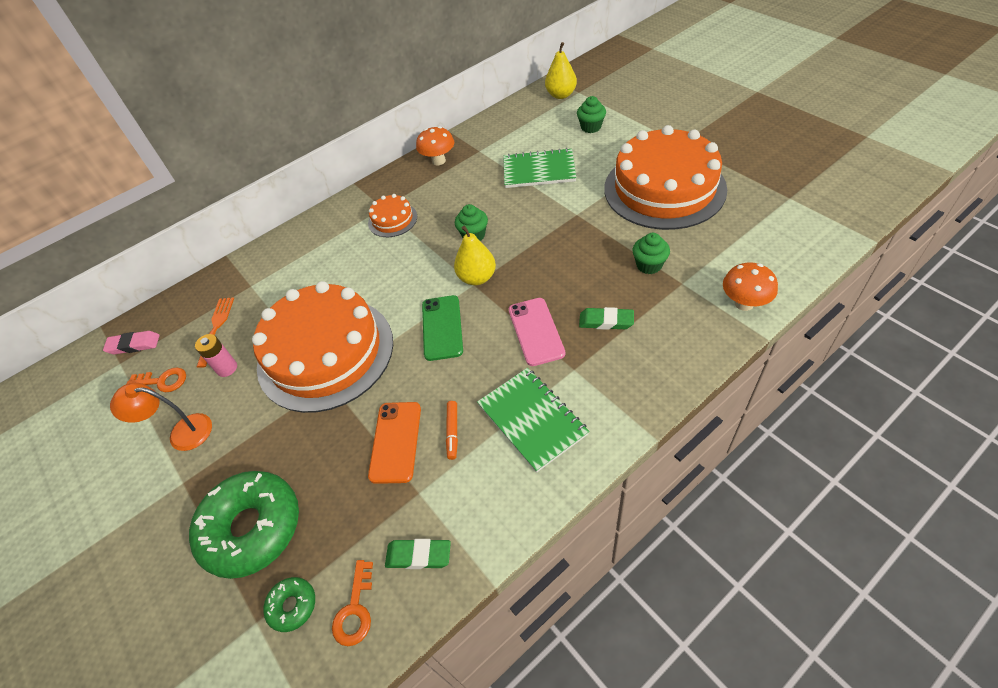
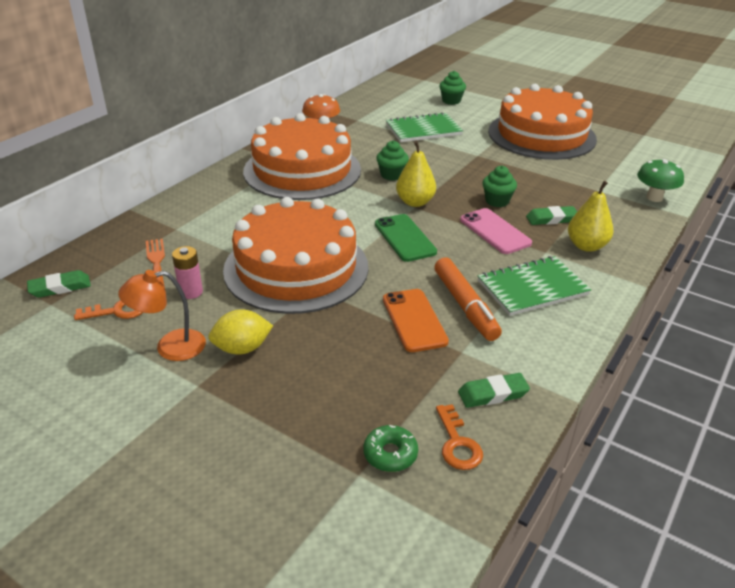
camera: 25 degrees left, 15 degrees down
(134, 345) = (60, 287): pink eraser -> green eraser
(235, 446) = (242, 348): none -> yellow lemon
(252, 528) = (305, 406): green donut -> none
(392, 220) = (302, 170): orange cake -> orange cake, size x2.32
(452, 432) = (465, 306): orange marker -> orange marker, size x1.94
(532, 419) = (532, 288): green notebook -> green notebook turned 60 degrees counterclockwise
(561, 95) = (409, 82): yellow pear -> yellow pear (586, 246)
(649, 265) = (562, 181): green cupcake -> green cupcake (497, 201)
(744, 303) = (654, 197): orange mushroom -> green mushroom

